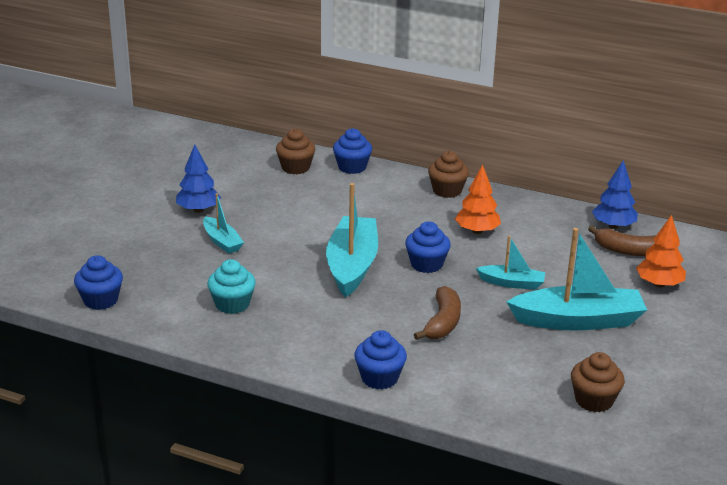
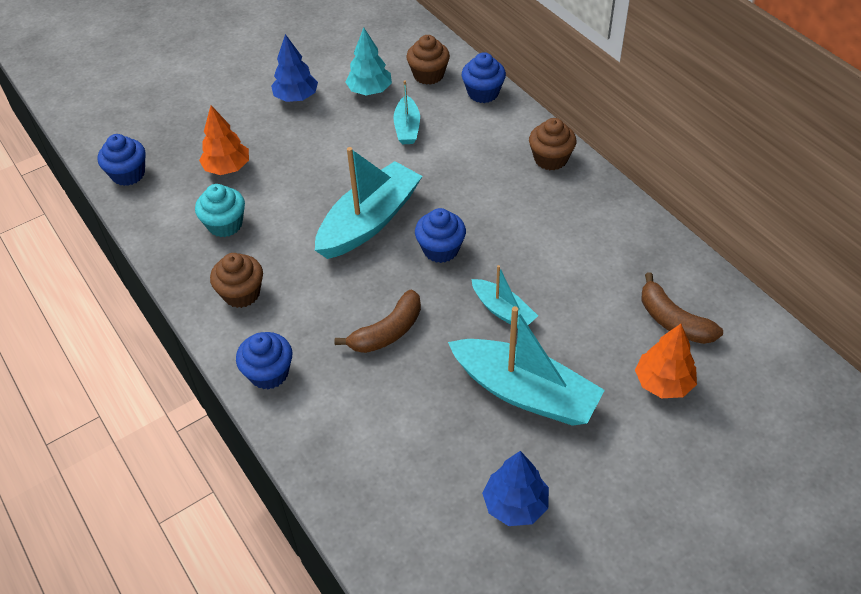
camera: 35 degrees right, 20 degrees up
(222, 241) = (282, 144): turquoise boat -> turquoise boat (407, 128)
(258, 189) = (370, 91): none -> turquoise tree
(477, 231) = (531, 225): orange tree -> orange tree (227, 168)
(594, 400) = (442, 506): brown cupcake -> brown cupcake (241, 293)
(613, 226) = (689, 278): blue tree -> blue tree (515, 504)

